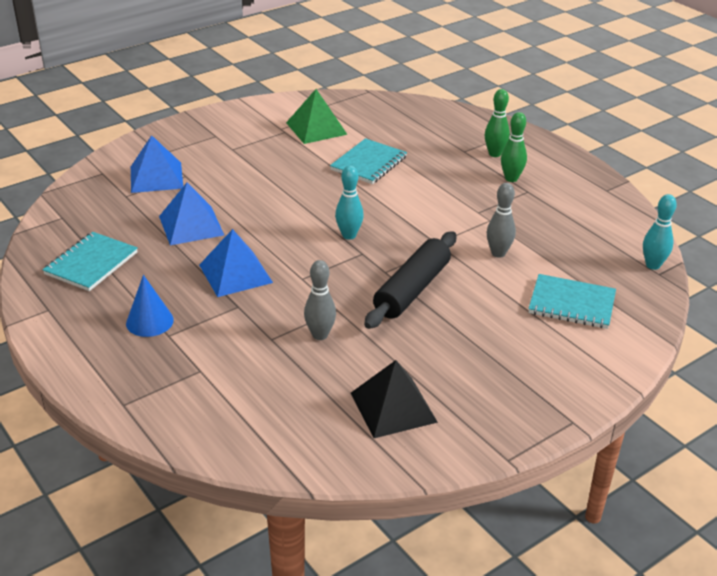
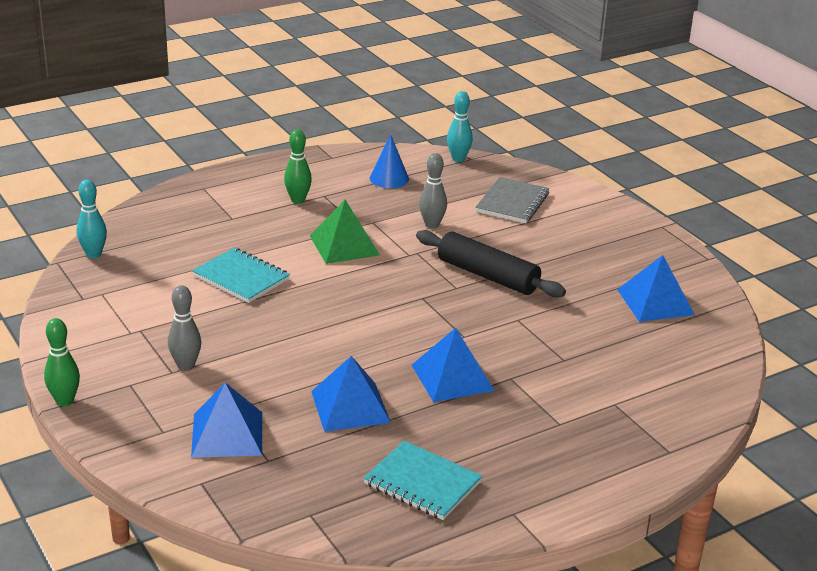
camera: 85 degrees left, 5 degrees down
(149, 321) = (537, 436): blue cone -> blue cone (389, 178)
(316, 128) = (141, 306): green pyramid -> green pyramid (344, 245)
(320, 335) = (558, 331): grey bowling pin -> grey bowling pin (186, 366)
(349, 235) = (389, 302): turquoise bowling pin -> turquoise bowling pin (93, 254)
(393, 407) = (655, 302): black pyramid -> blue pyramid
(494, 154) = (244, 202): green bowling pin -> green bowling pin (65, 401)
(571, 304) = (512, 203): turquoise notebook -> grey notebook

